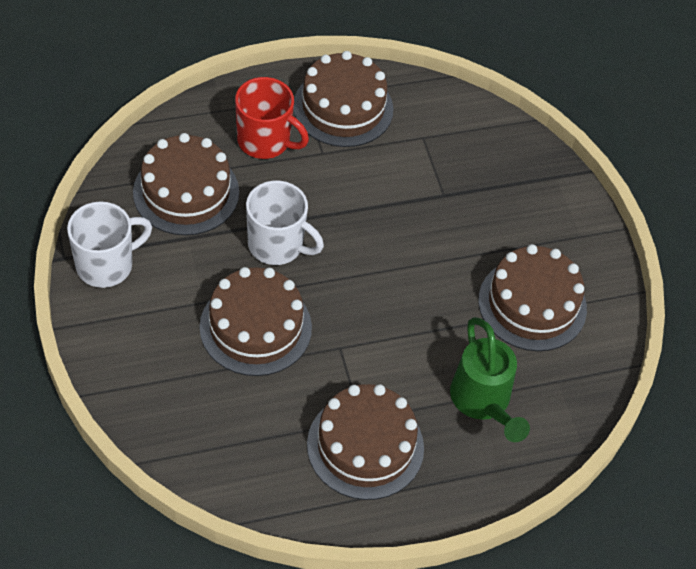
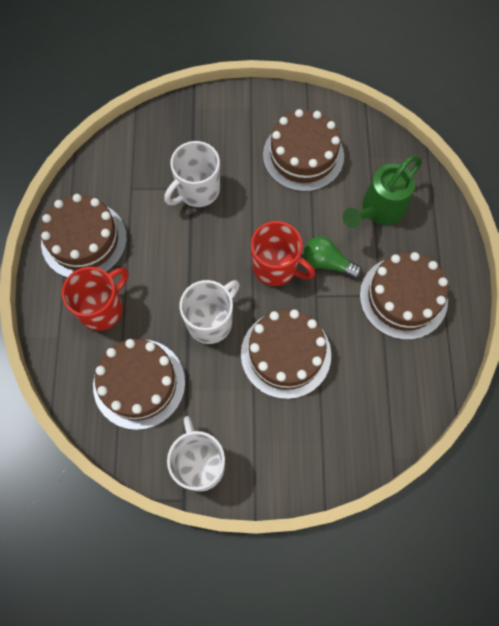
camera: 70 degrees left, 15 degrees up
(365, 299) = (276, 267): none -> red mug
(388, 354) = (327, 263): none -> green light bulb
(442, 201) = (197, 190): none -> white mug
(483, 402) = (379, 209): green watering can -> green watering can turned 135 degrees clockwise

